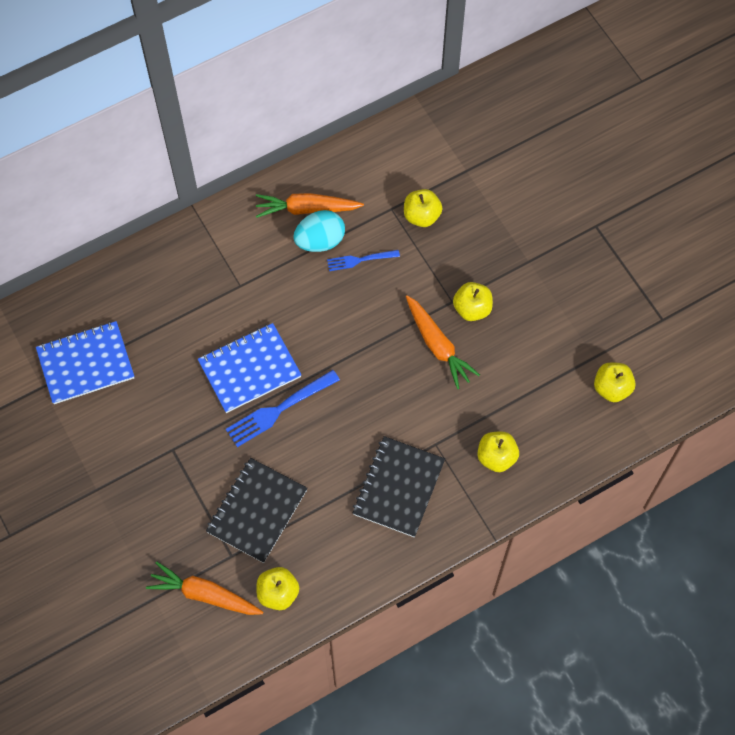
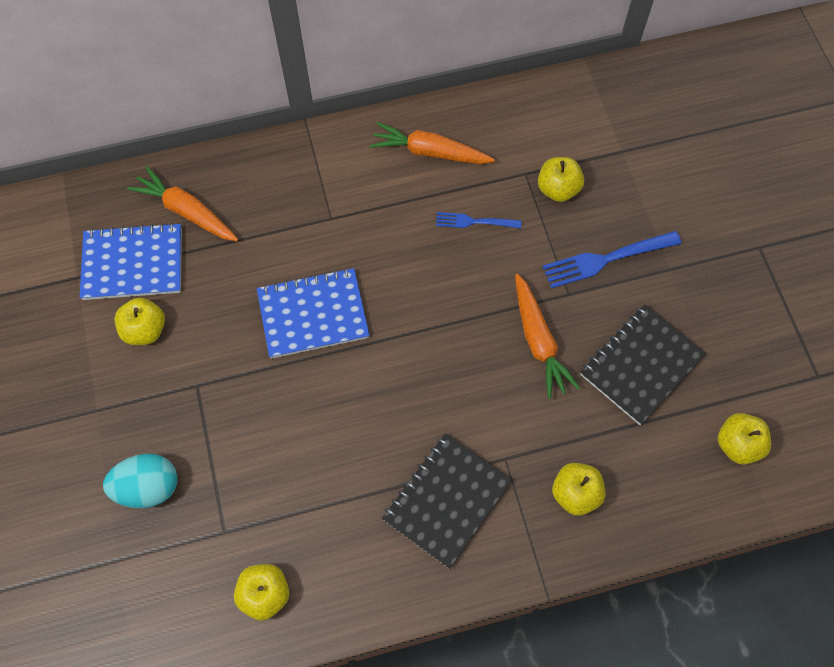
camera: 15 degrees right, 0 degrees up
(204, 594) = (178, 571): orange carrot -> orange carrot (187, 211)
(257, 511) = (270, 485): black notebook -> black notebook (641, 365)
(279, 409) = (332, 370): blue fork -> blue fork (606, 259)
(320, 241) = (435, 190): turquoise egg -> turquoise egg (148, 487)
(472, 309) = (590, 308): yellow apple -> yellow apple (145, 330)

